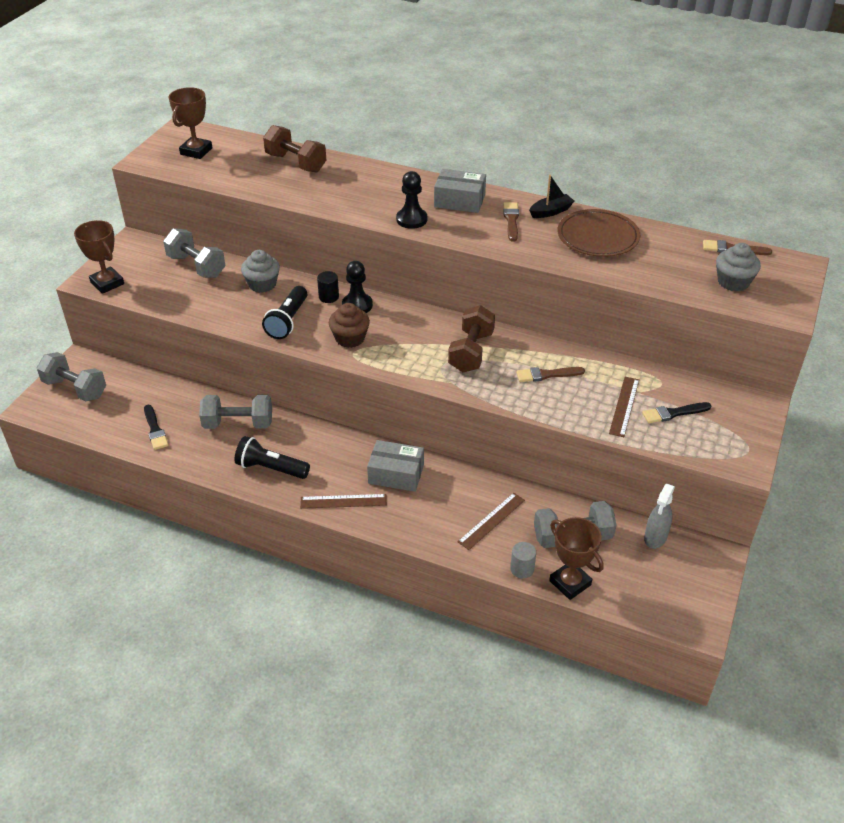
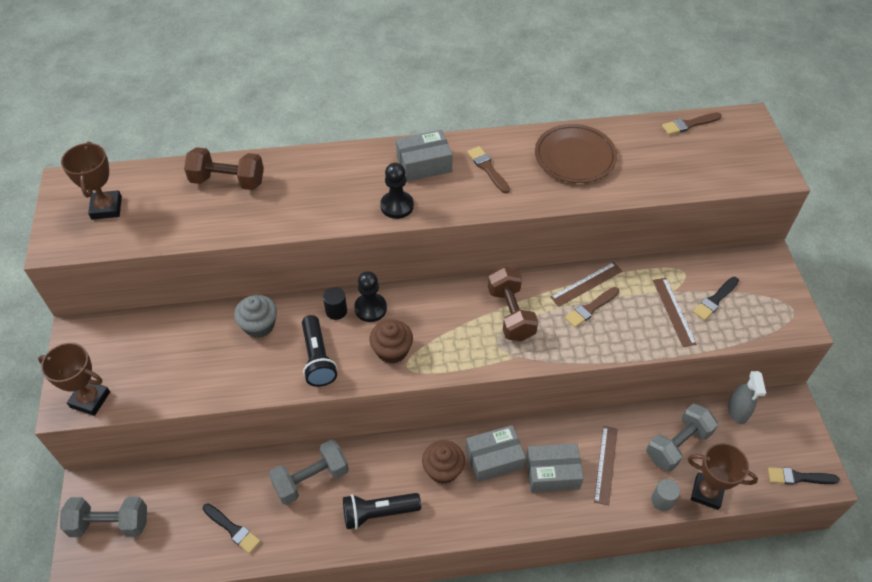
camera: 30 degrees left, 10 degrees up
(196, 266) = (173, 333): grey dumbbell -> none
(343, 501) = (469, 513): brown ruler -> brown ruler (586, 284)
(347, 463) = (443, 470): none -> brown cupcake
(438, 505) = (552, 473): none -> grey box
(551, 211) = (514, 144): black boat -> none
(674, 613) = (798, 477): none -> black brush
(733, 282) = (715, 160): grey cupcake -> none

